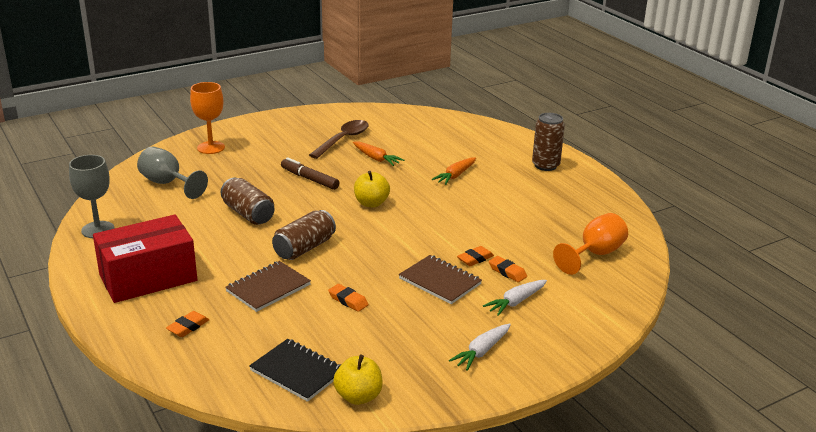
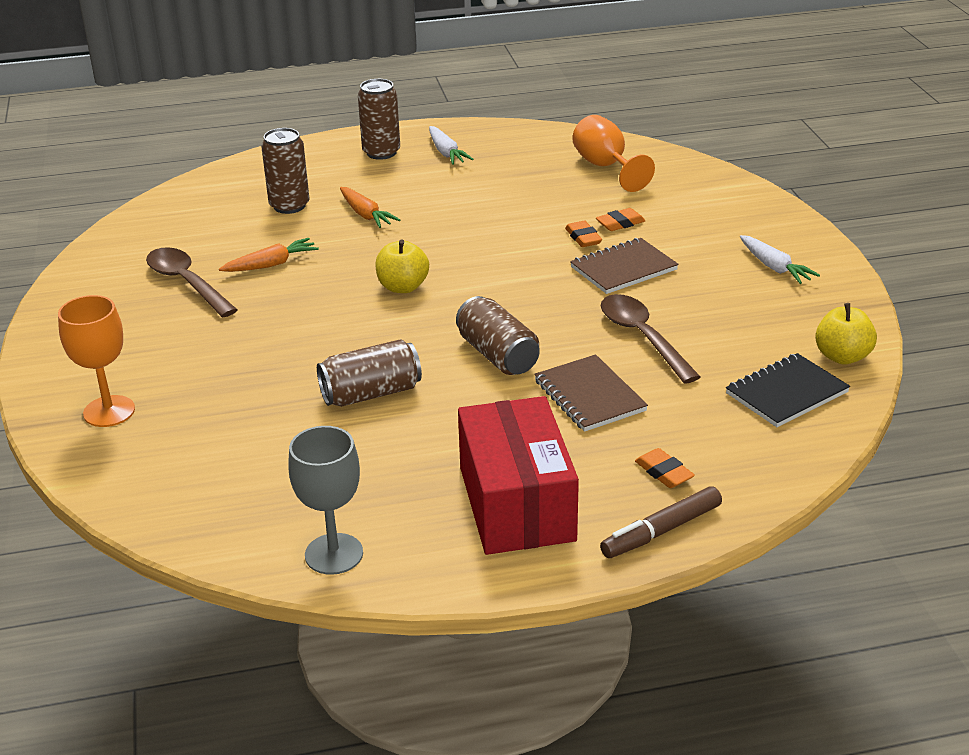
camera: 70 degrees left, 5 degrees up
(167, 184) = (214, 467): grey goblet -> none
(309, 179) = (295, 327): brown marker -> brown marker (661, 531)
(348, 300) = (643, 337): orange eraser -> brown spoon
(450, 150) = (289, 206): none -> brown can
(516, 302) = (684, 230): white carrot -> white carrot (446, 152)

